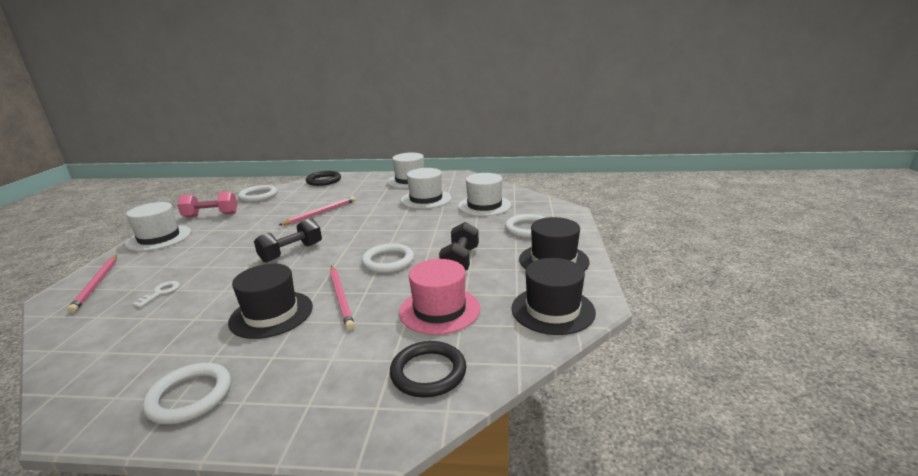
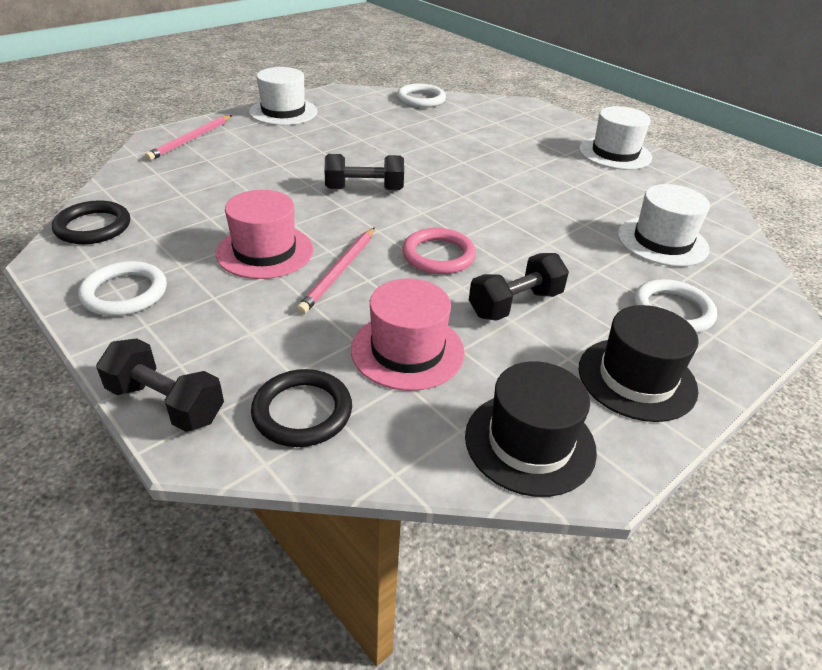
camera: 40 degrees right, 15 degrees up
(161, 292) = (219, 175): white key -> none
(211, 215) = (352, 104): pink dumbbell -> none
(271, 314) = (265, 251): black hat -> pink hat
(320, 213) = (452, 152): pink pencil -> none
(324, 181) = (511, 107): black ring -> black ring (93, 227)
(333, 430) = (166, 403): none -> black dumbbell
(388, 261) = (438, 255): white ring -> pink ring
(426, 199) = (597, 192): white hat -> none

